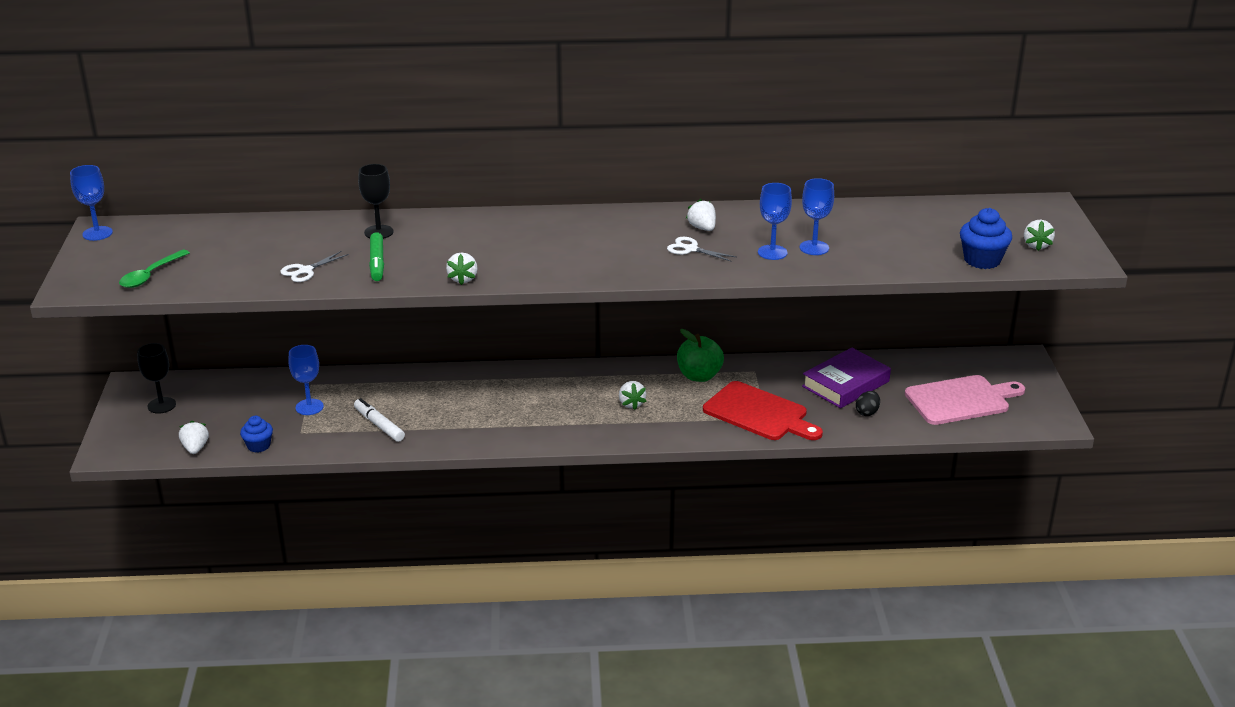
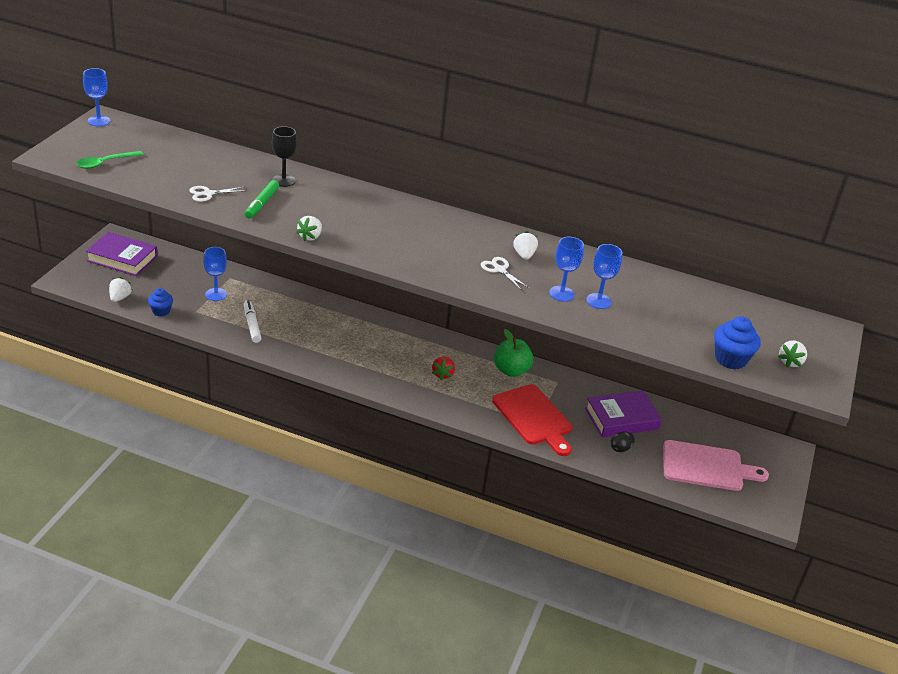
camera: 20 degrees right, 5 degrees up
(161, 405) = (122, 258): black goblet -> purple book
(631, 404) = (442, 374): white strawberry -> red strawberry

